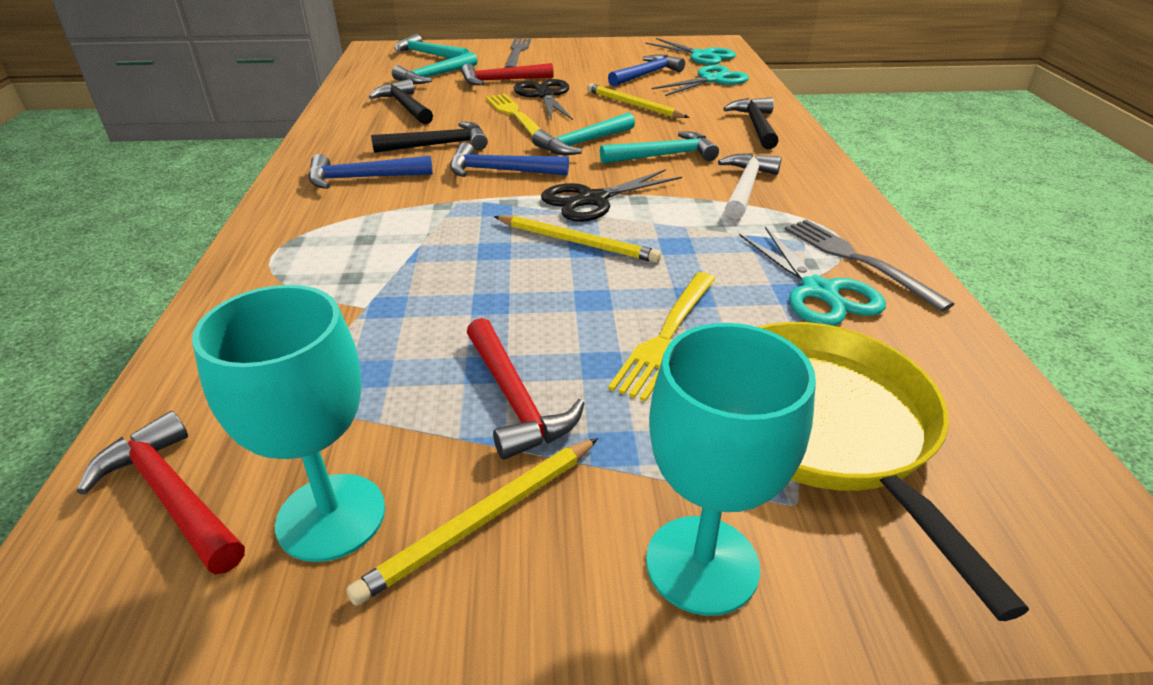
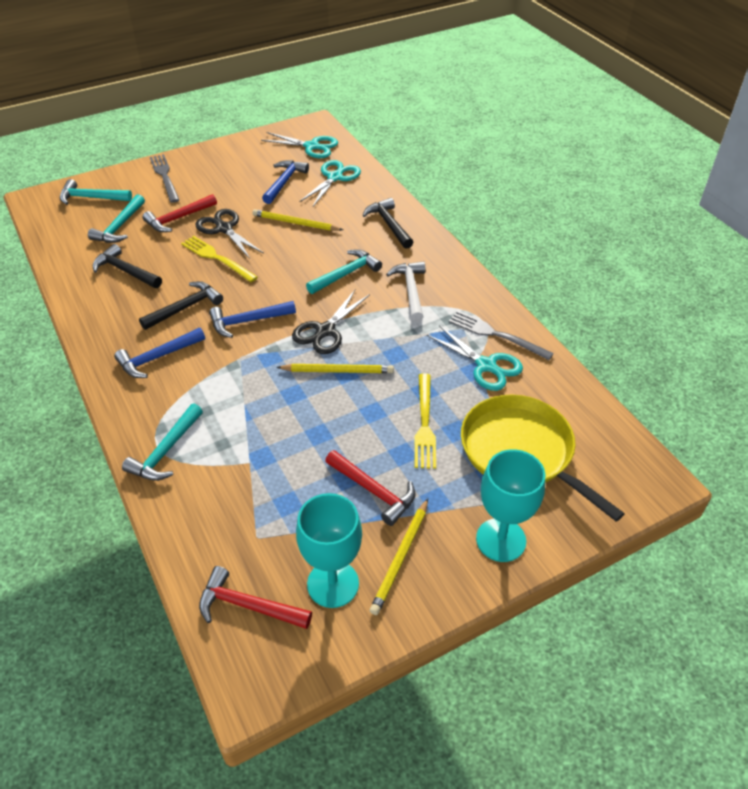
camera: 25 degrees left, 10 degrees up
(582, 143) = (285, 276): turquoise hammer -> turquoise hammer (165, 451)

